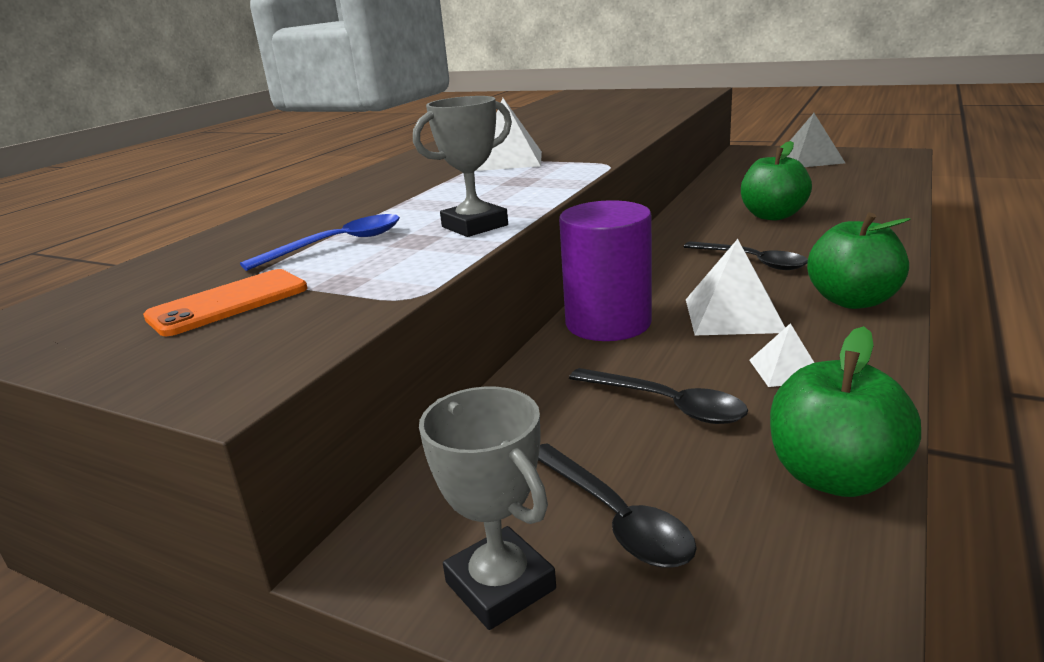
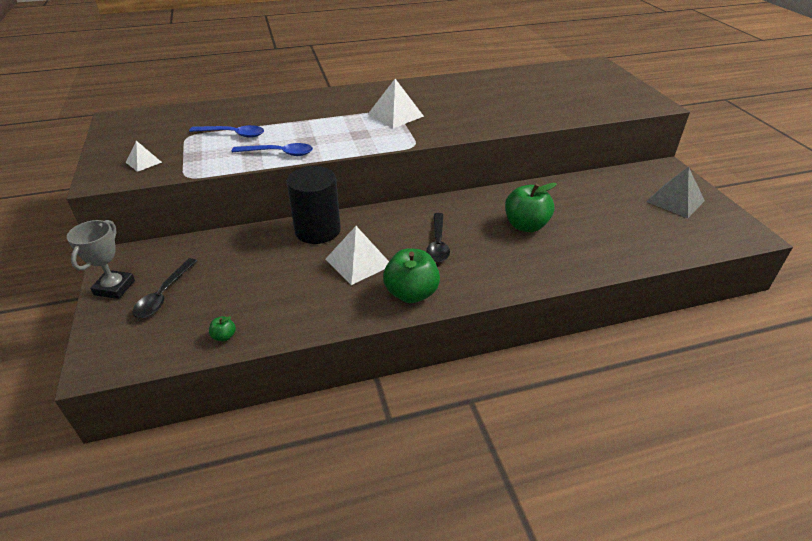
camera: 45 degrees right, 15 degrees up
(228, 303) = (160, 145): orange phone -> none
(474, 226) = (279, 153): grey trophy -> blue spoon
(608, 323) = (317, 230): purple cylinder -> black cylinder
(666, 404) = (251, 276): black spoon -> none
(786, 370) = (309, 297): white pyramid -> white pyramid (143, 162)
(834, 476) = (224, 336): green apple -> green apple, size x0.43

